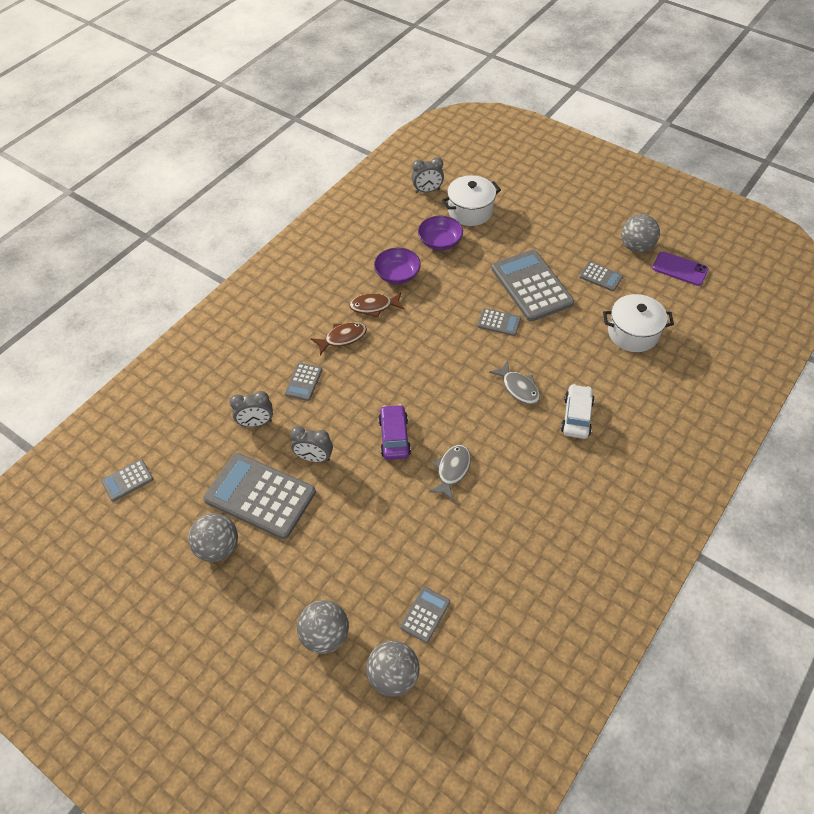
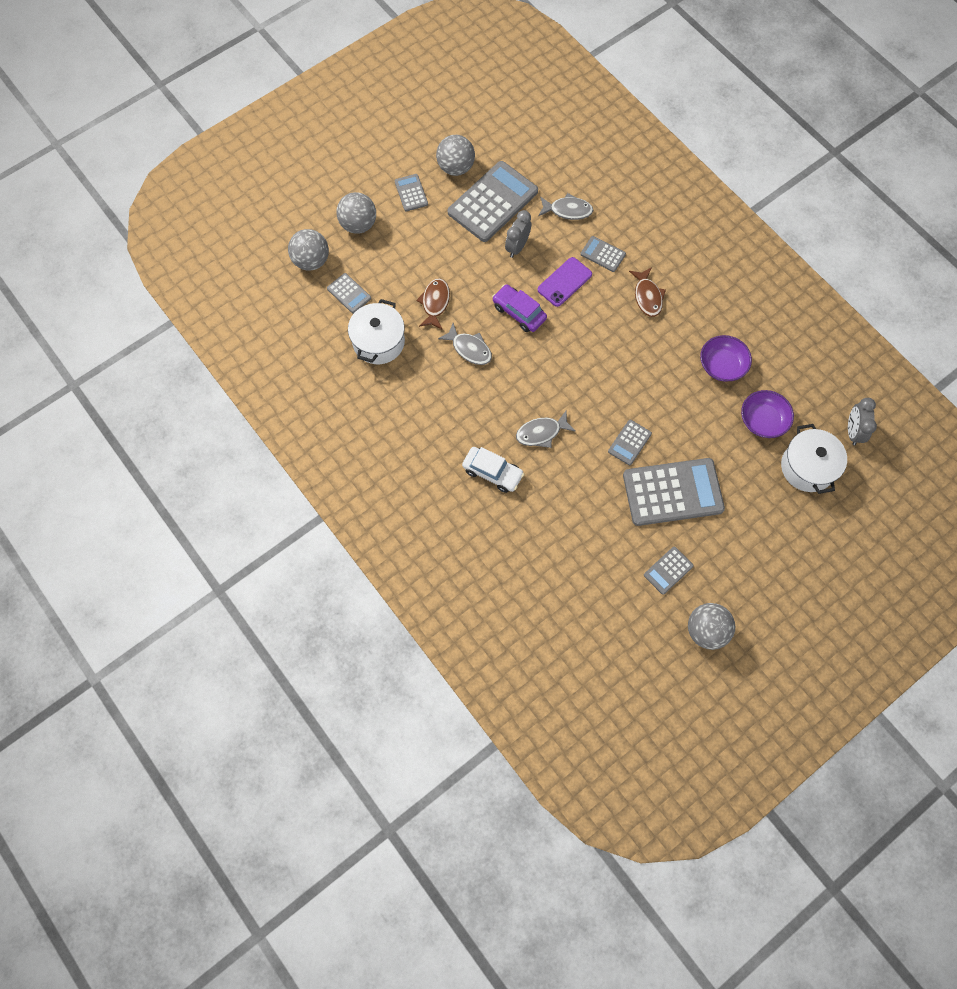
camera: 105 degrees right, 15 degrees up
(127, 480) = (538, 115): grey calculator -> grey calculator (411, 193)
(256, 423) = (567, 210): grey clock -> grey fish
(374, 306) = (682, 333): brown fish -> brown fish (435, 303)
(394, 437) = (519, 312): purple car -> purple car turned 150 degrees counterclockwise
(633, 333) = (578, 569): white pot -> white pot (378, 342)
(680, 269) = (659, 665): purple phone -> purple phone (564, 282)

